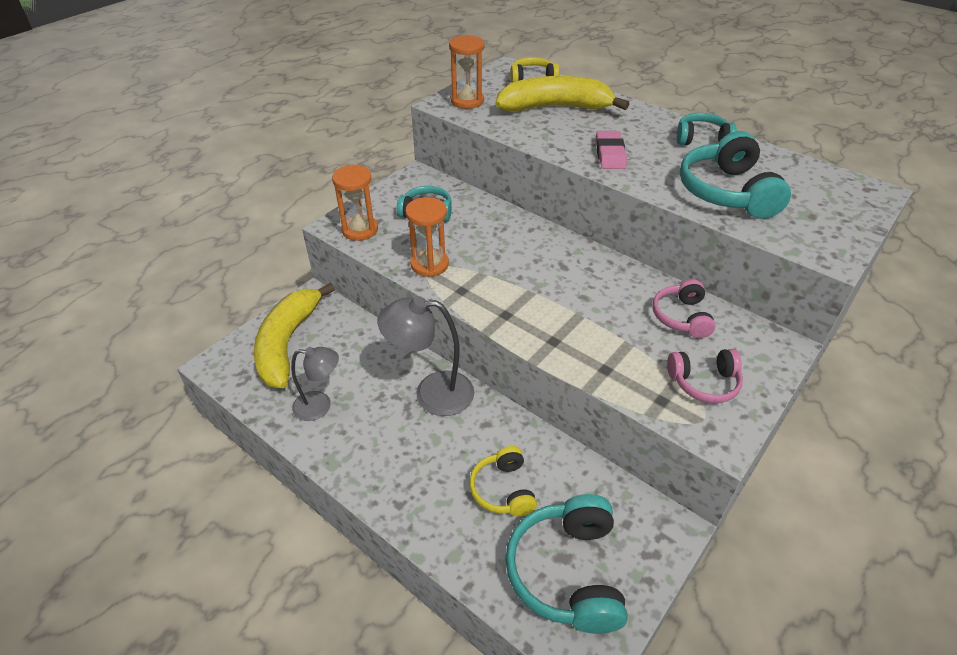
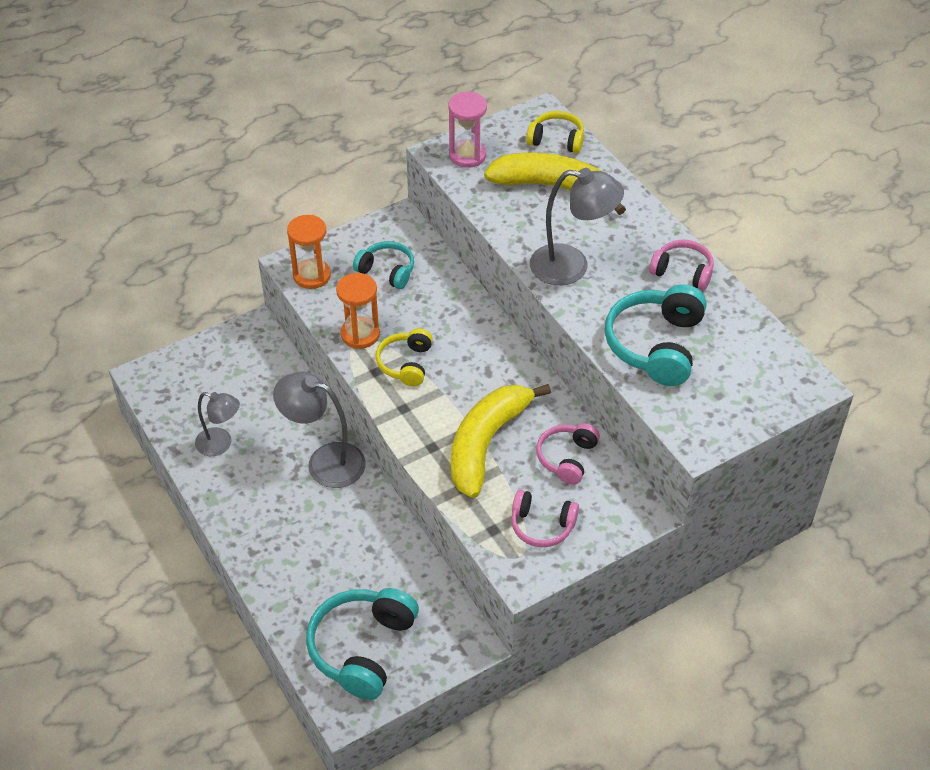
camera: 20 degrees right, 5 degrees up
(288, 343) = (215, 372): yellow banana -> yellow banana (486, 443)
(467, 101) = (467, 155): orange hourglass -> pink hourglass
(503, 490) = (344, 567): yellow headphones -> yellow headphones (405, 364)
(610, 154) = (571, 267): pink eraser -> grey lamp
(701, 139) = (682, 271): turquoise headphones -> pink headphones

